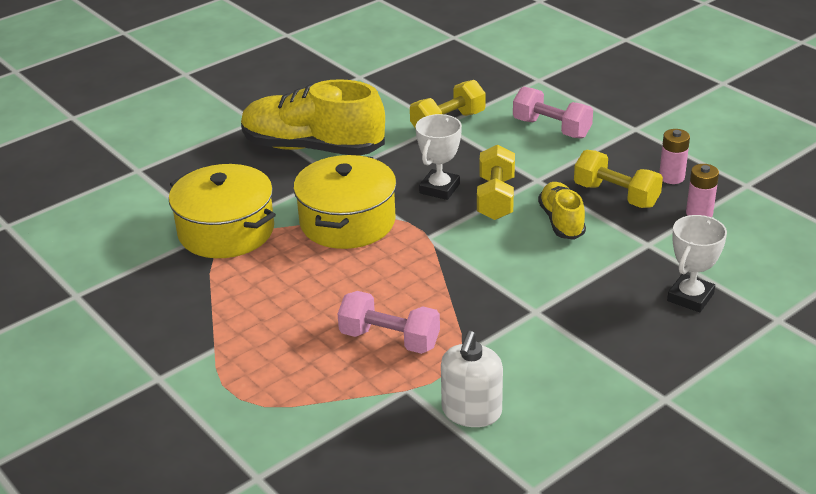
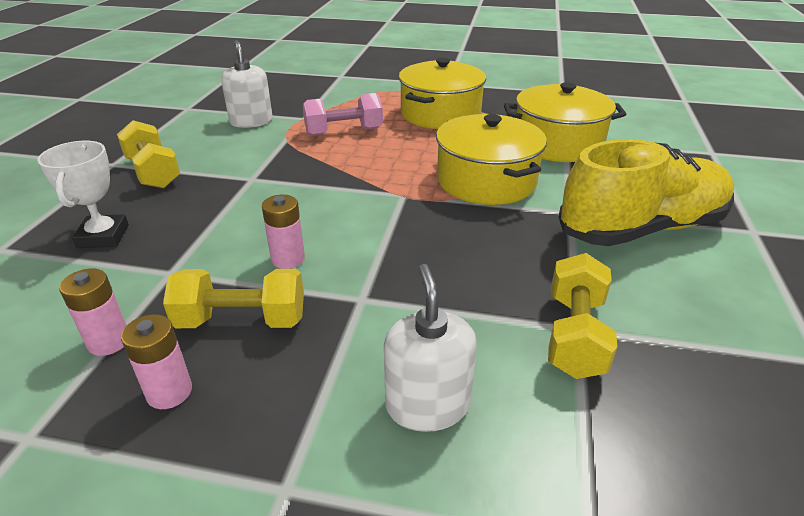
camera: 140 degrees right, 0 degrees up
(258, 321) = (440, 114): none -> yellow pot
(439, 188) = (454, 240): white trophy -> none
(496, 198) = (384, 255): yellow dumbbell -> yellow dumbbell (153, 172)
(551, 128) = (427, 405): pink dumbbell -> white soap dispenser
(561, 221) = (288, 259): yellow shoe -> pink battery

